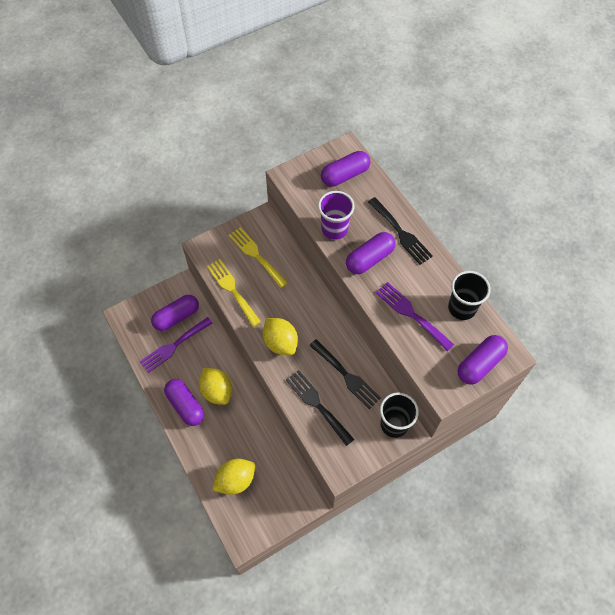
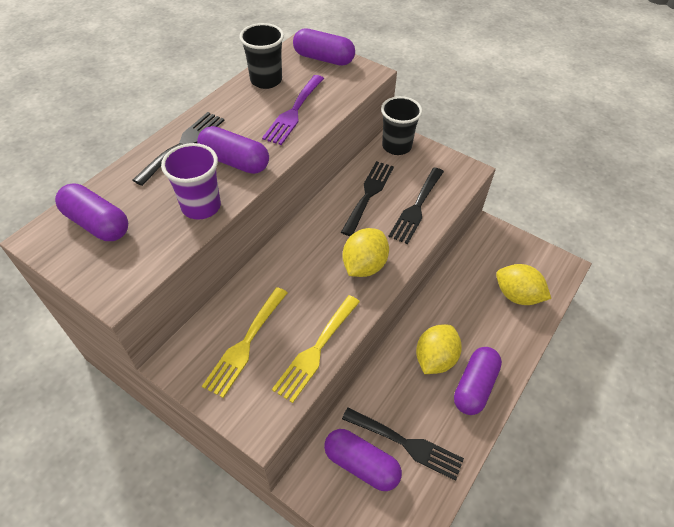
camera: 115 degrees left, 10 degrees down
(174, 346) = (406, 444): purple fork -> black fork

